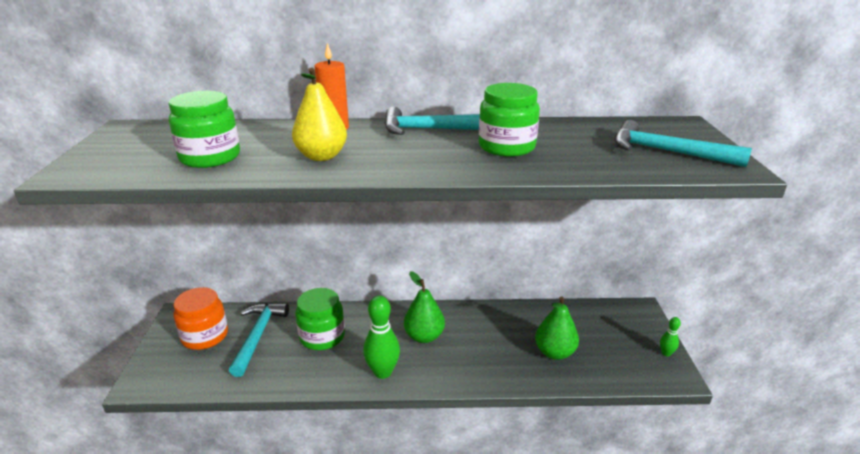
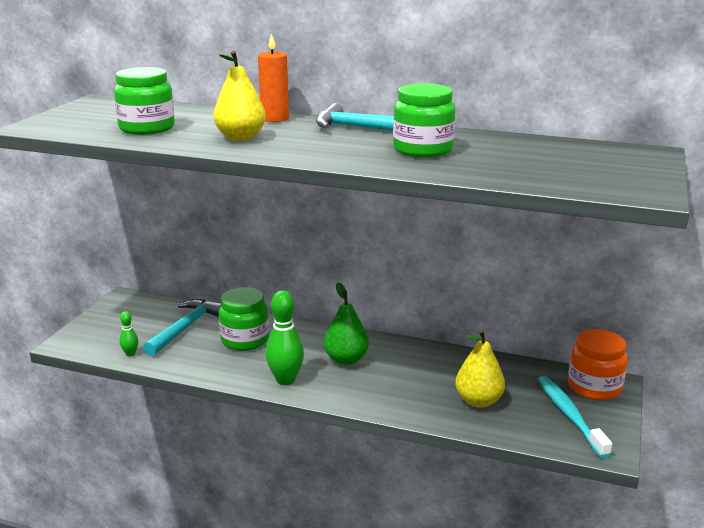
camera: 20 degrees right, 5 degrees down
(205, 336) = (138, 319): orange jar -> orange jar (594, 387)
(554, 352) = (478, 401): green pear -> yellow pear
(629, 348) = (569, 415): none -> turquoise toothbrush
(666, 353) = (611, 428): green bowling pin -> green bowling pin (130, 354)
(667, 152) = (590, 172): turquoise hammer -> none

